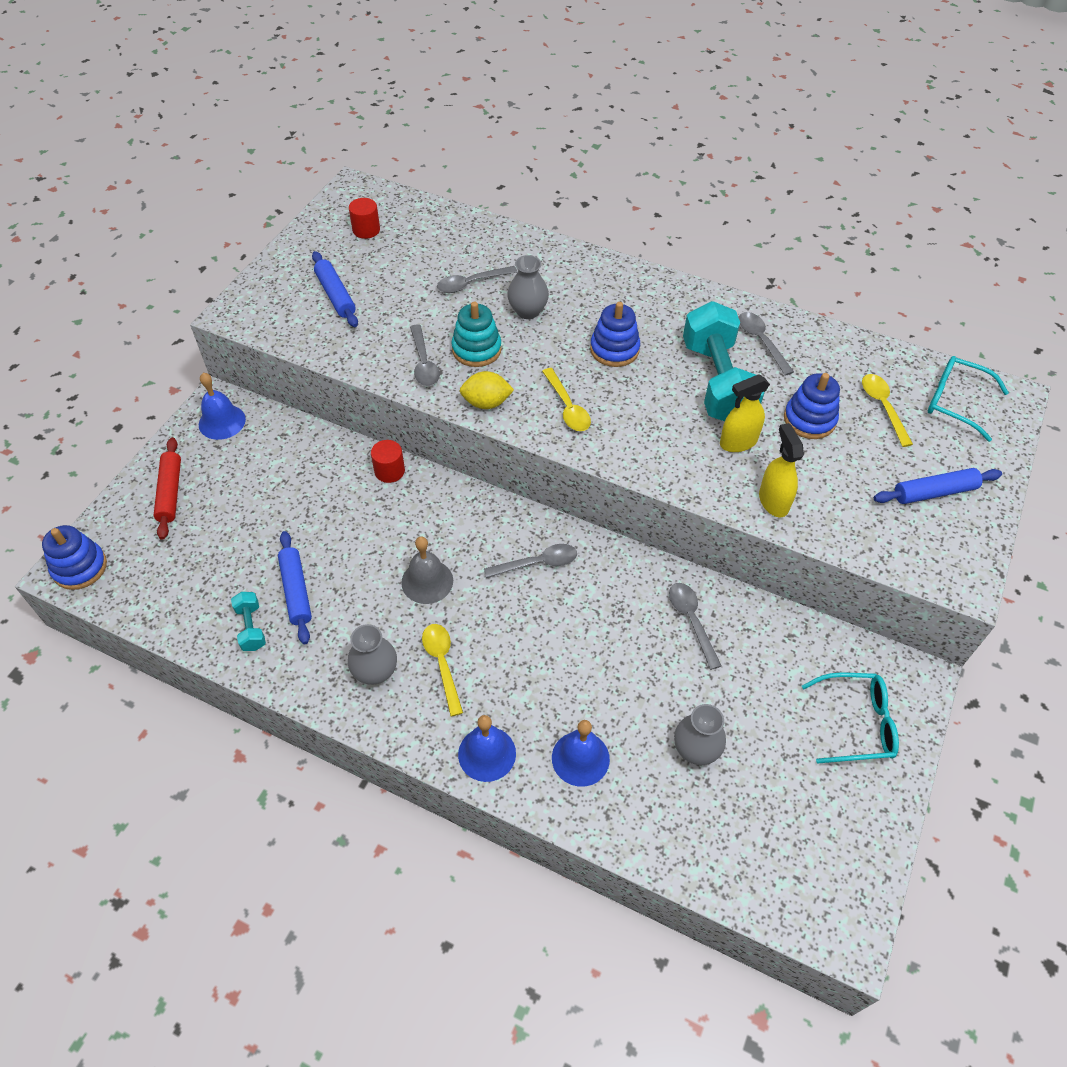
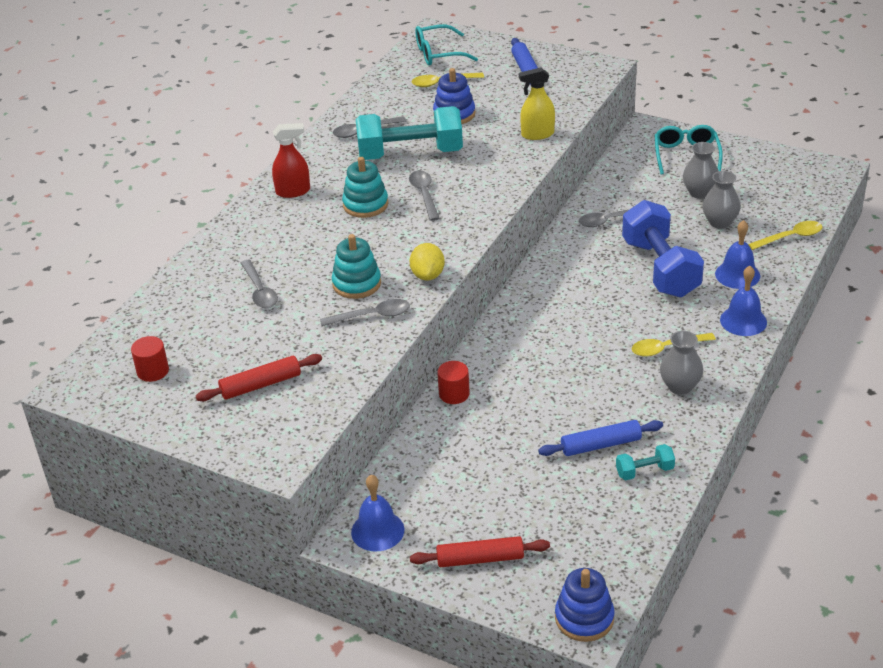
camera: 85 degrees left, 15 degrees down
(335, 295) = (261, 385): blue rolling pin -> red rolling pin
(427, 581) = (583, 361): grey bell -> none
(527, 311) = (307, 254): grey vase -> grey vase (699, 192)
(537, 563) = (560, 298): grey spoon -> grey spoon (424, 195)
(567, 407) = (435, 230): yellow spoon -> yellow spoon (790, 237)
(593, 669) = (660, 268): none -> blue dumbbell
(614, 349) = (365, 205): blue stacking toy -> turquoise stacking toy
(637, 294) = (293, 191): none -> red spray bottle
(738, 442) = (477, 147): yellow spray bottle -> none
(955, 402) = (438, 54): turquoise glasses -> turquoise glasses turned 45 degrees clockwise

